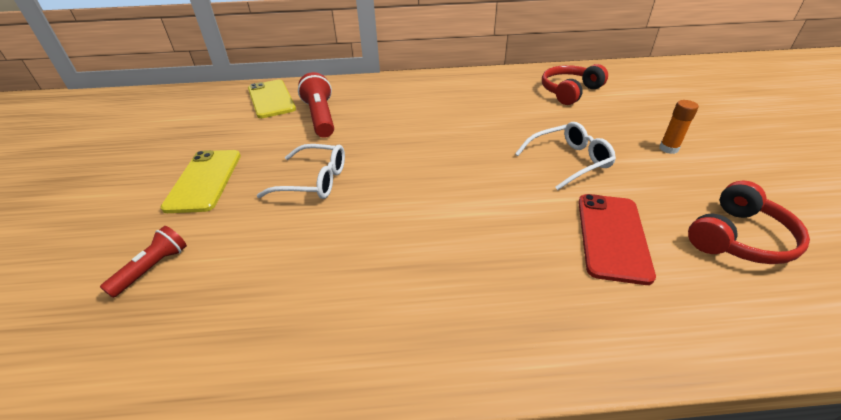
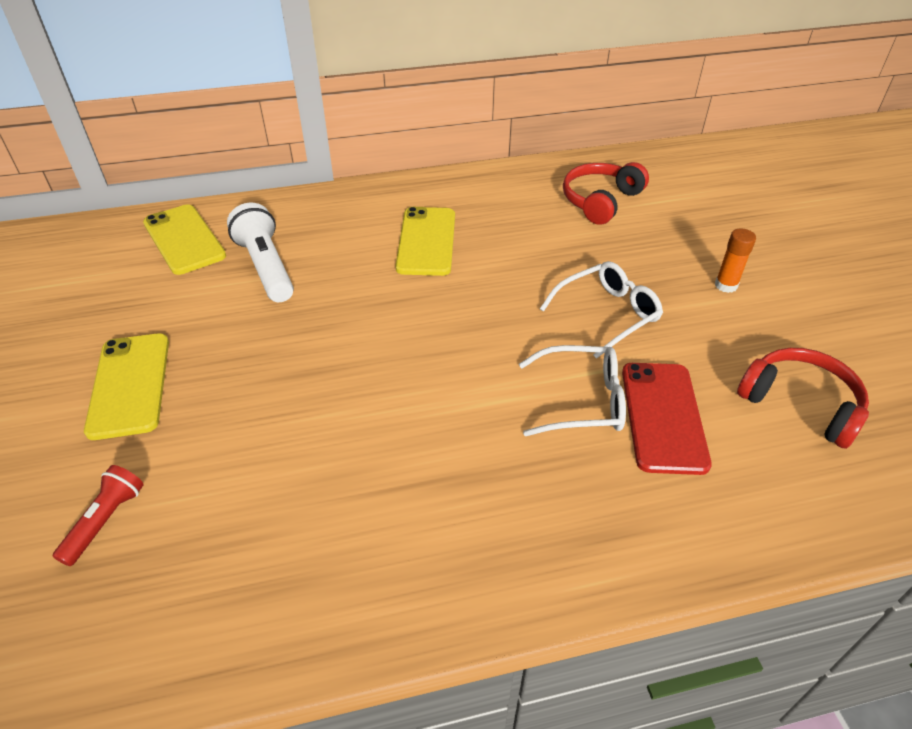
camera: 10 degrees left, 5 degrees up
(313, 181) = (282, 372): white glasses -> white glasses (581, 400)
(320, 117) = (266, 267): red flashlight -> white flashlight
(436, 108) = (426, 241): none -> yellow phone
(738, 238) = (800, 404): red headphones -> red headphones turned 90 degrees counterclockwise

